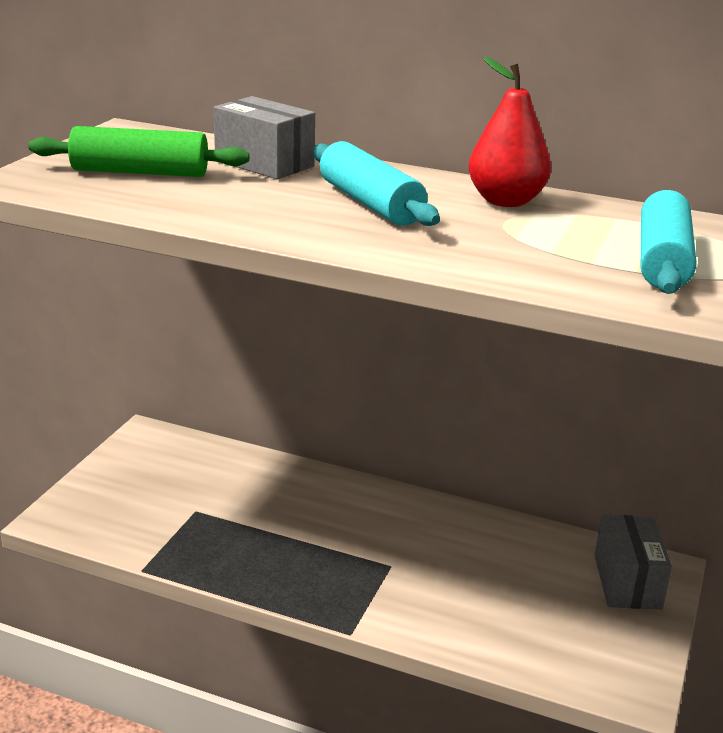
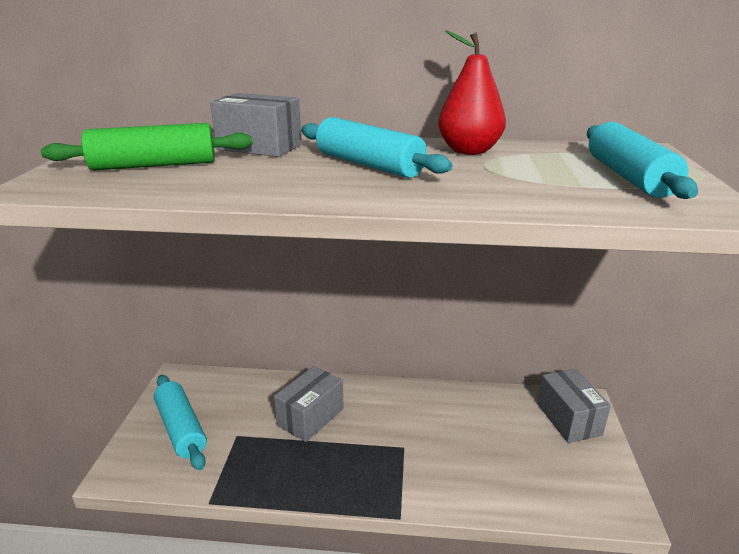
camera: 15 degrees left, 0 degrees up
(135, 490) = (181, 429): none -> turquoise rolling pin
(291, 509) = (310, 417): none -> grey box

